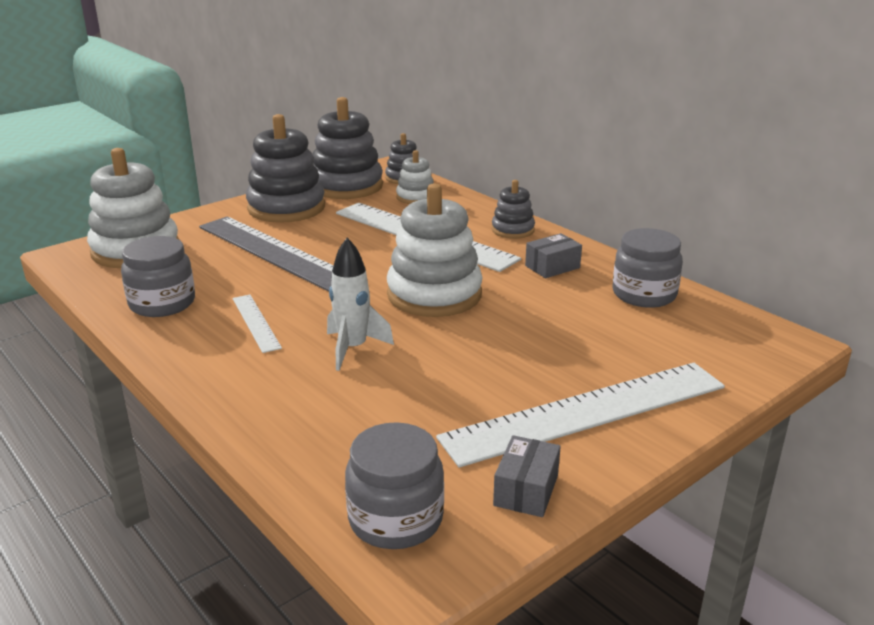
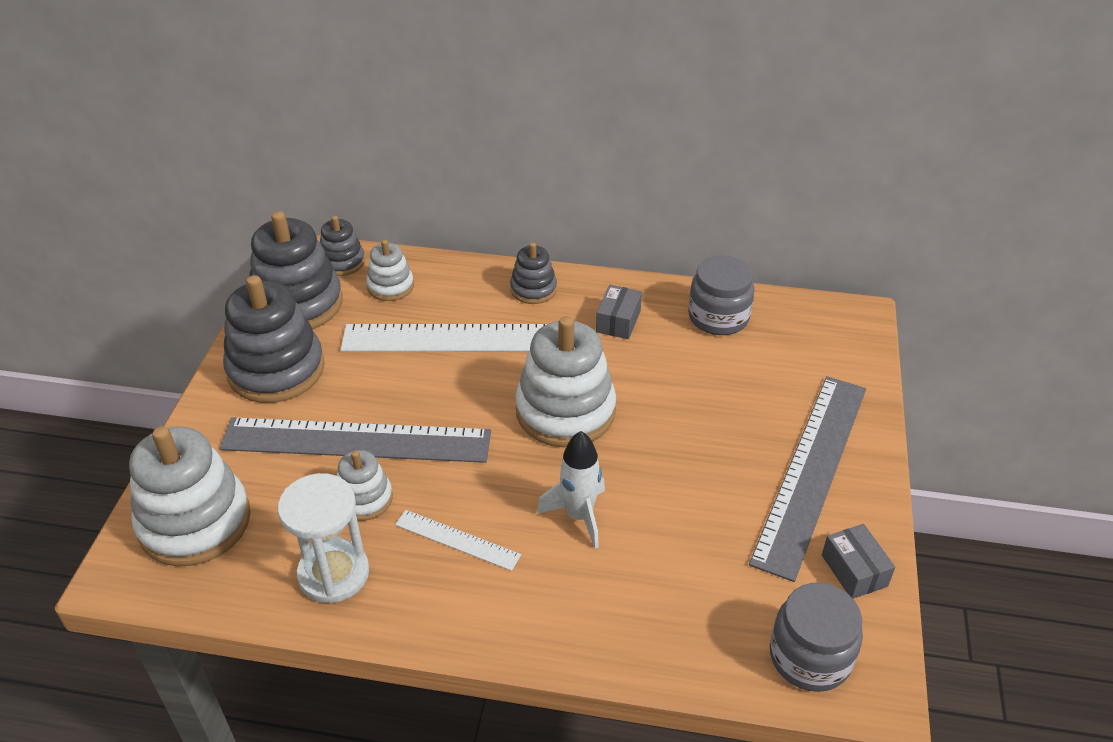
camera: 40 degrees left, 15 degrees up
(162, 303) = (334, 573): grey jar -> white hourglass
(236, 280) = (364, 499): none -> white stacking toy
(586, 412) = (812, 471): white ruler -> grey ruler

